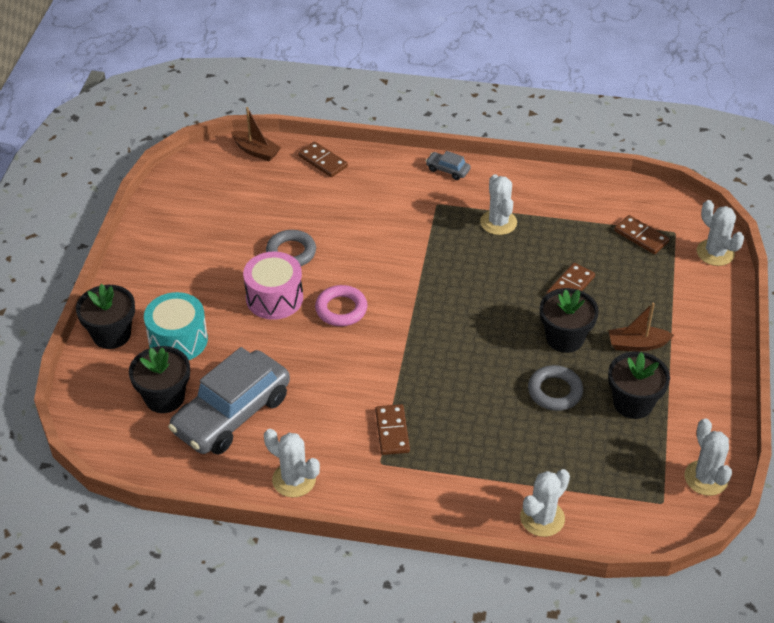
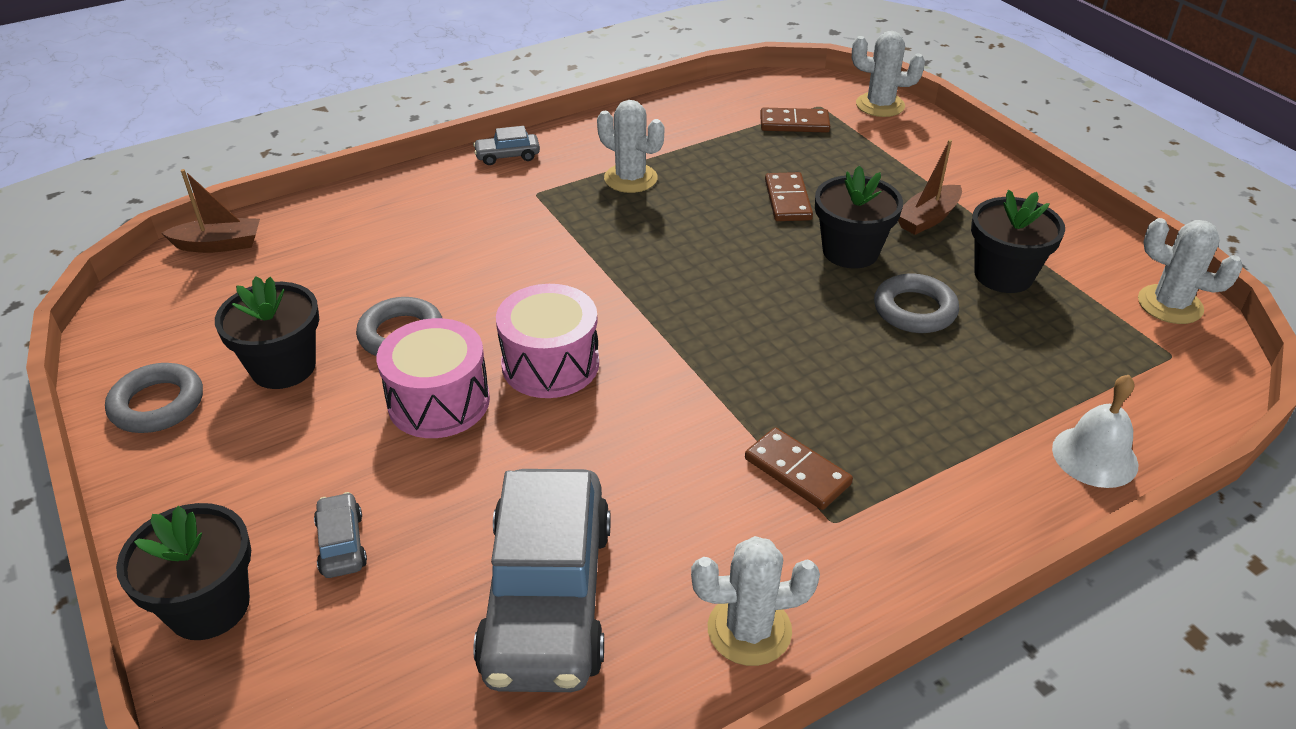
camera: 40 degrees left, 5 degrees down
(162, 228) = (157, 404): none -> grey ring
(164, 397) = (407, 646): black flower pot -> black flower pot (283, 367)
(178, 340) = (342, 544): turquoise drum -> grey car
(323, 161) = (332, 215): brown domino -> none
(341, 309) = (550, 364): pink ring -> pink drum
(542, 518) = (1094, 456): white cactus -> white bell

